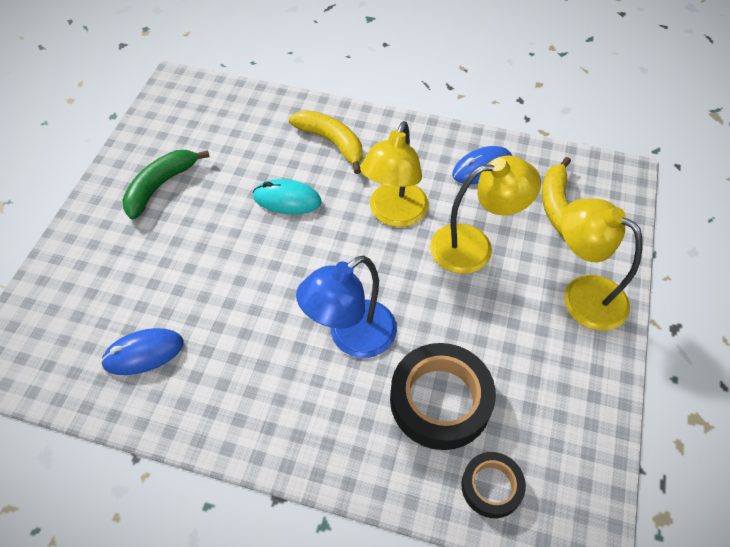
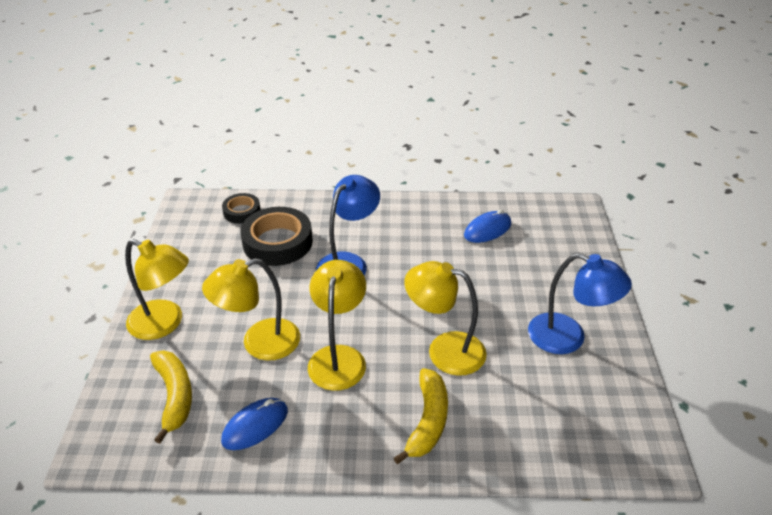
camera: 165 degrees right, 15 degrees down
(160, 186) = (568, 338): green banana -> blue lamp
(287, 199) = (444, 350): turquoise mouse -> yellow lamp
(332, 142) = (427, 421): yellow banana -> yellow banana turned 105 degrees counterclockwise

